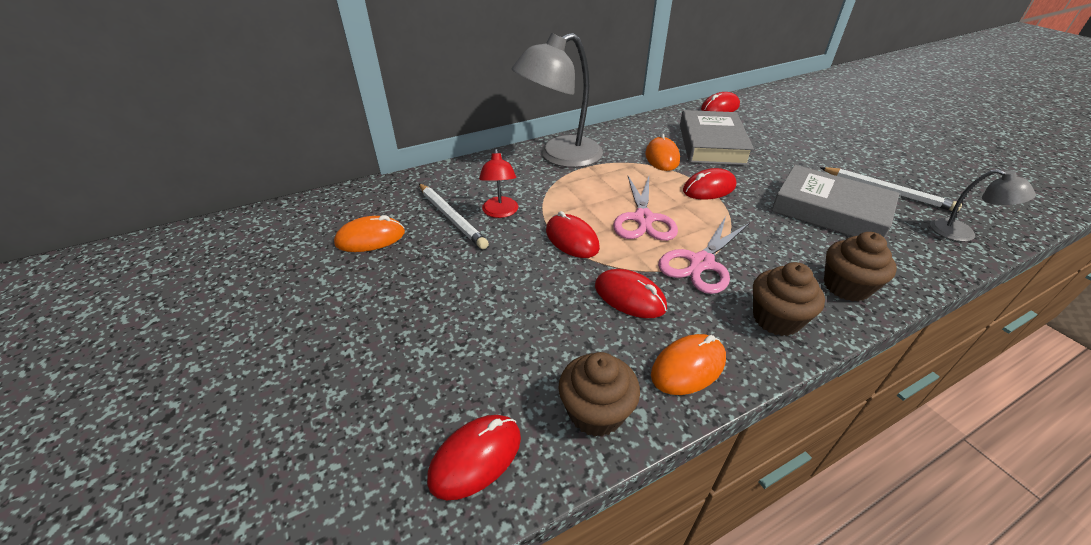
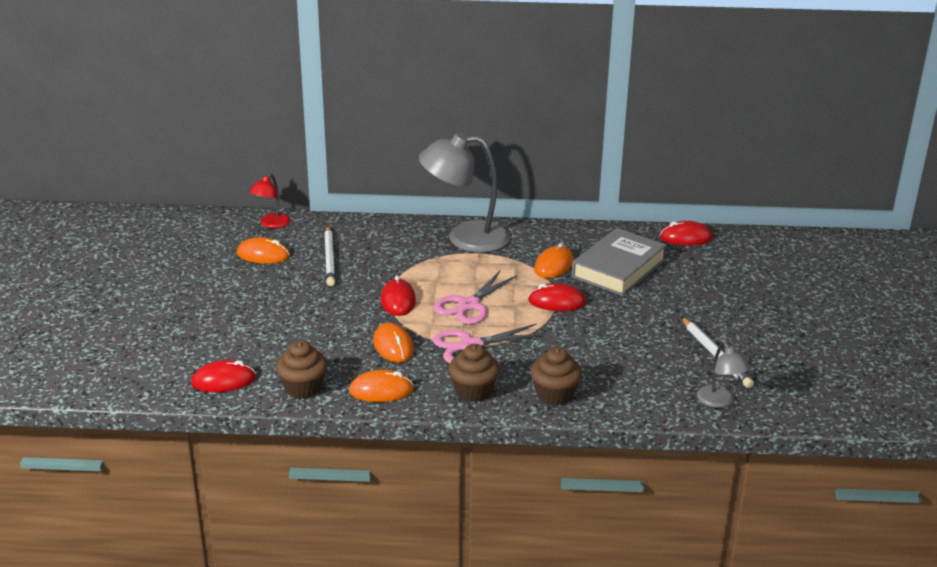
camera: 30 degrees right, 10 degrees down
(500, 212) = (368, 266): red lamp -> red lamp (271, 224)
(629, 297) = (393, 346): red mouse -> orange mouse
(830, 210) = (634, 350): grey book -> none

